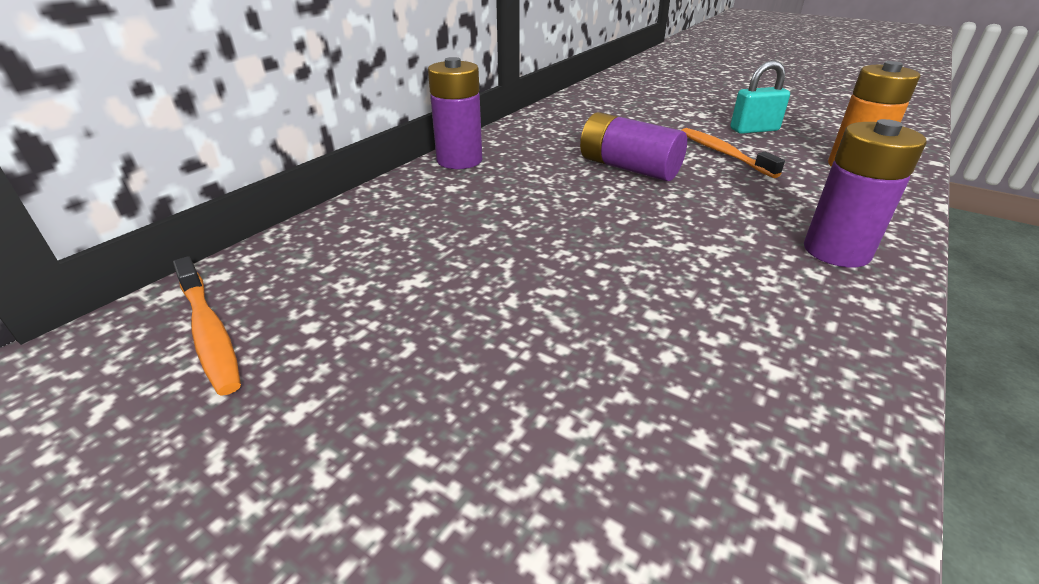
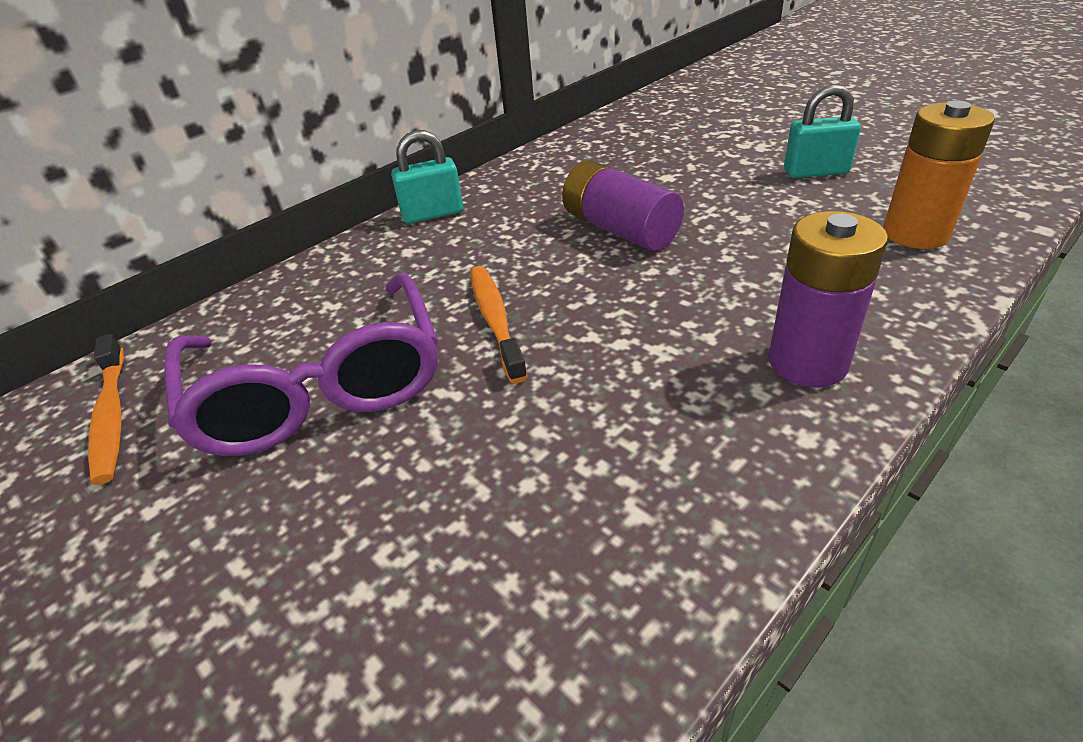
camera: 15 degrees right, 5 degrees up
(425, 294) = (319, 387): none -> purple glasses
(459, 160) = (432, 214): purple battery -> turquoise padlock
(723, 153) = (752, 209): orange toothbrush -> orange toothbrush (495, 320)

